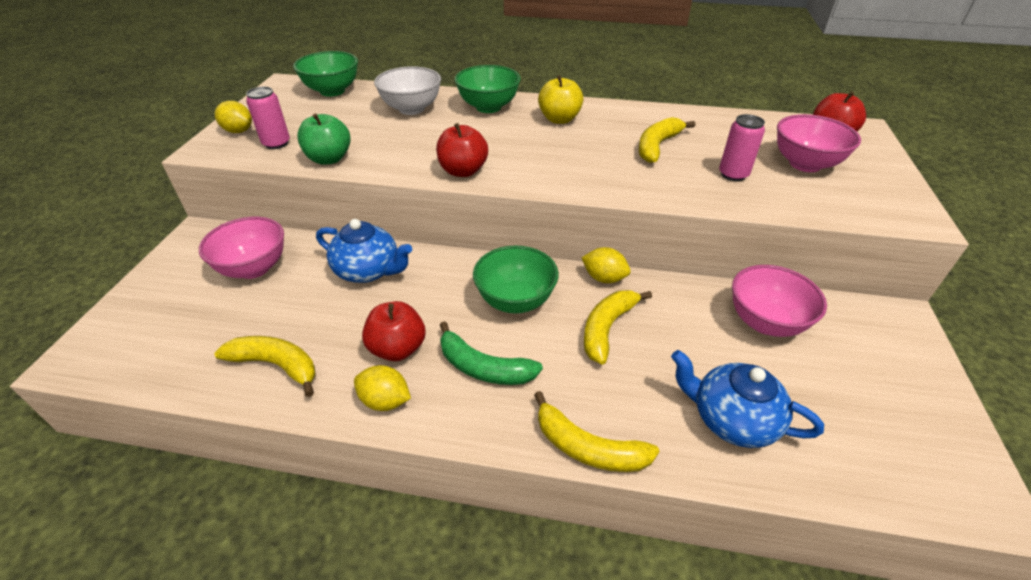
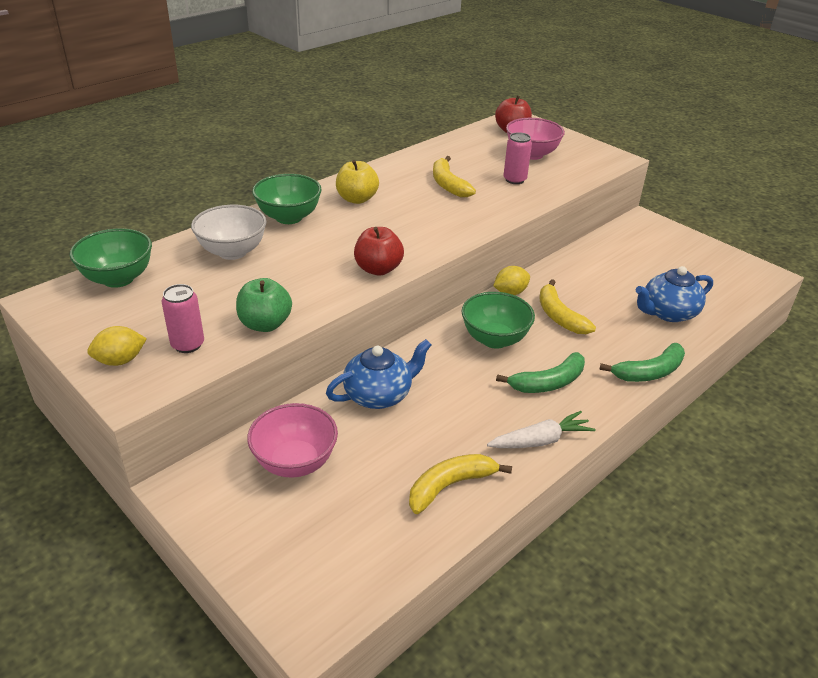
camera: 55 degrees left, 5 degrees down
(385, 401) = (541, 440): yellow lemon -> white carrot
(397, 349) = (492, 414): red apple -> none
(587, 447) = (649, 372): yellow banana -> green banana
(765, 322) = (608, 260): pink bowl -> none

